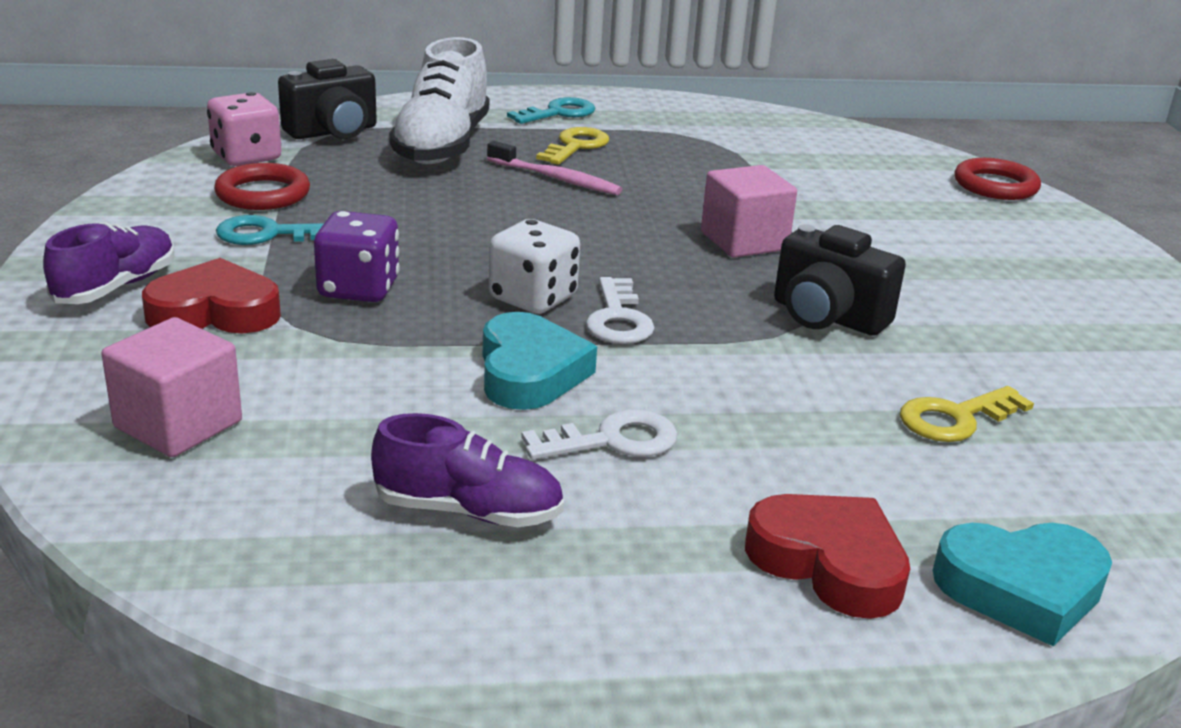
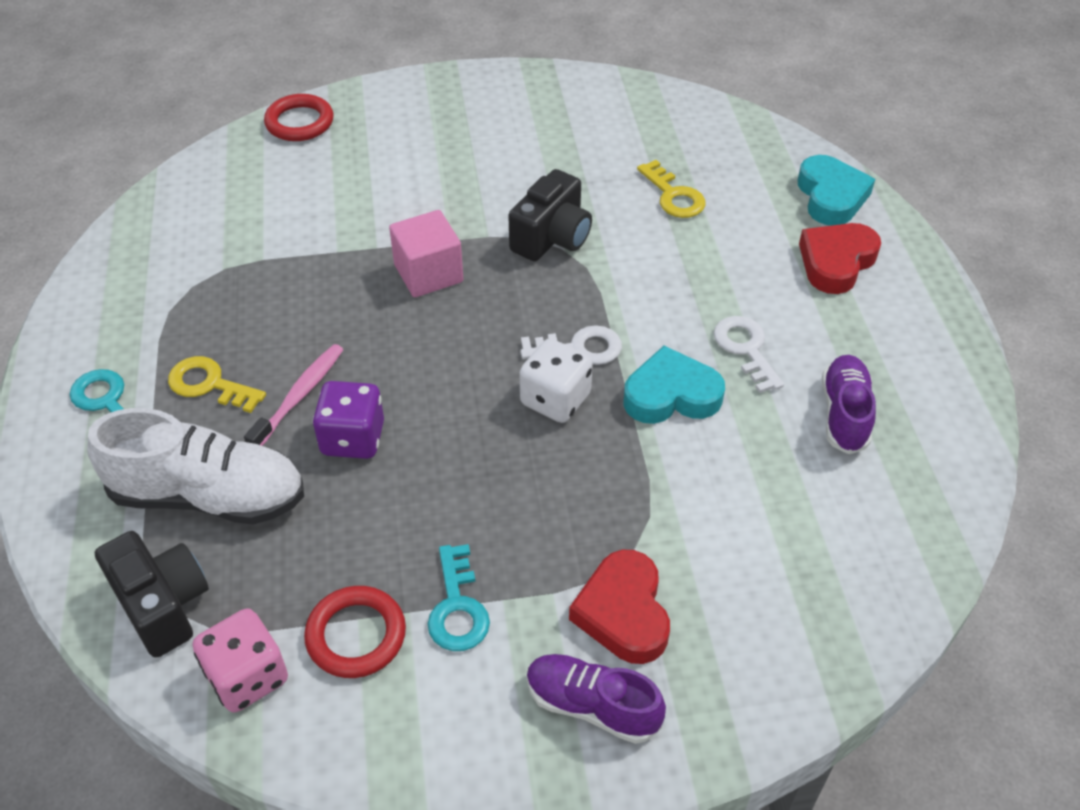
camera: 90 degrees left, 20 degrees up
(178, 424) = (800, 591): pink cube -> none
(358, 289) = (560, 516): purple dice -> purple dice (353, 438)

